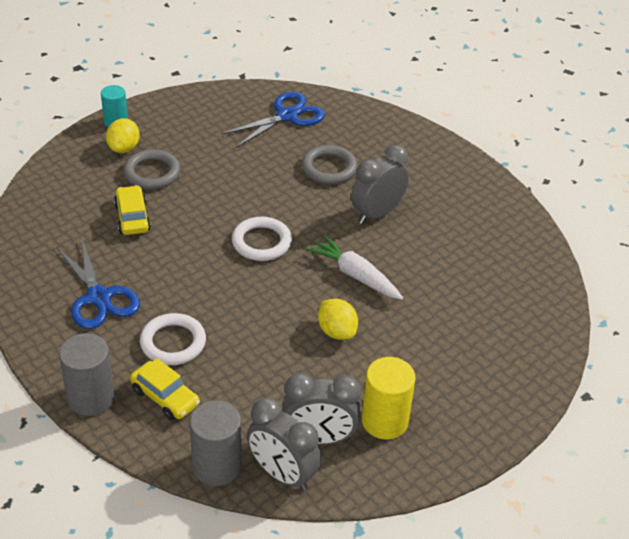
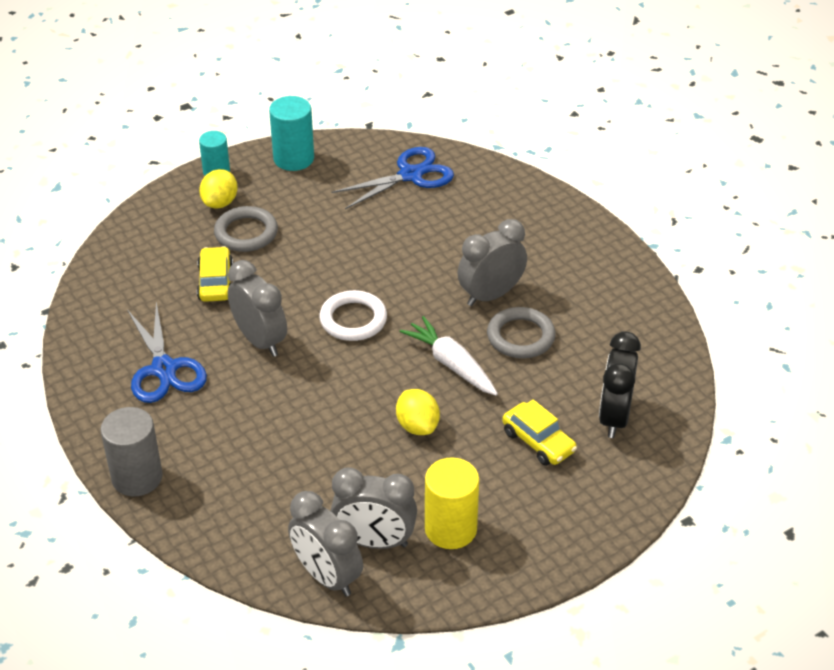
camera: 10 degrees right, 0 degrees up
(165, 397) = (216, 483): yellow car -> yellow car (538, 441)
(173, 343) = (235, 424): white ring -> none
(182, 107) = (293, 158): none -> turquoise cylinder
(182, 266) = (260, 341): none -> grey clock
(217, 466) = (258, 561): grey cylinder -> none
(329, 168) = (446, 239): grey ring -> grey ring (520, 337)
(505, 311) = (614, 417): none -> black clock

